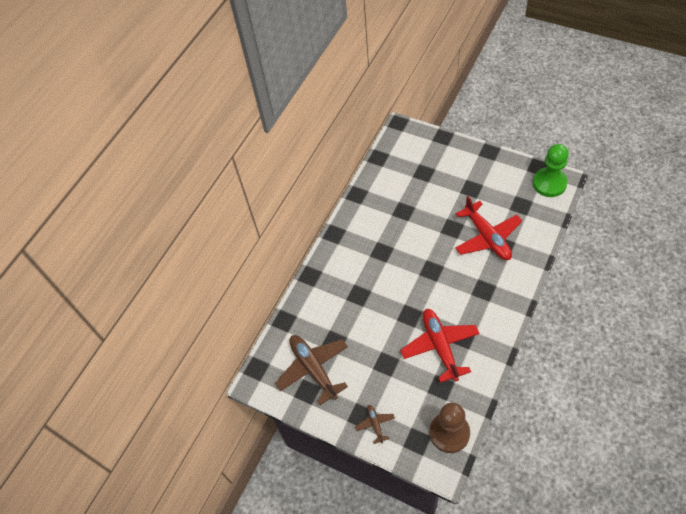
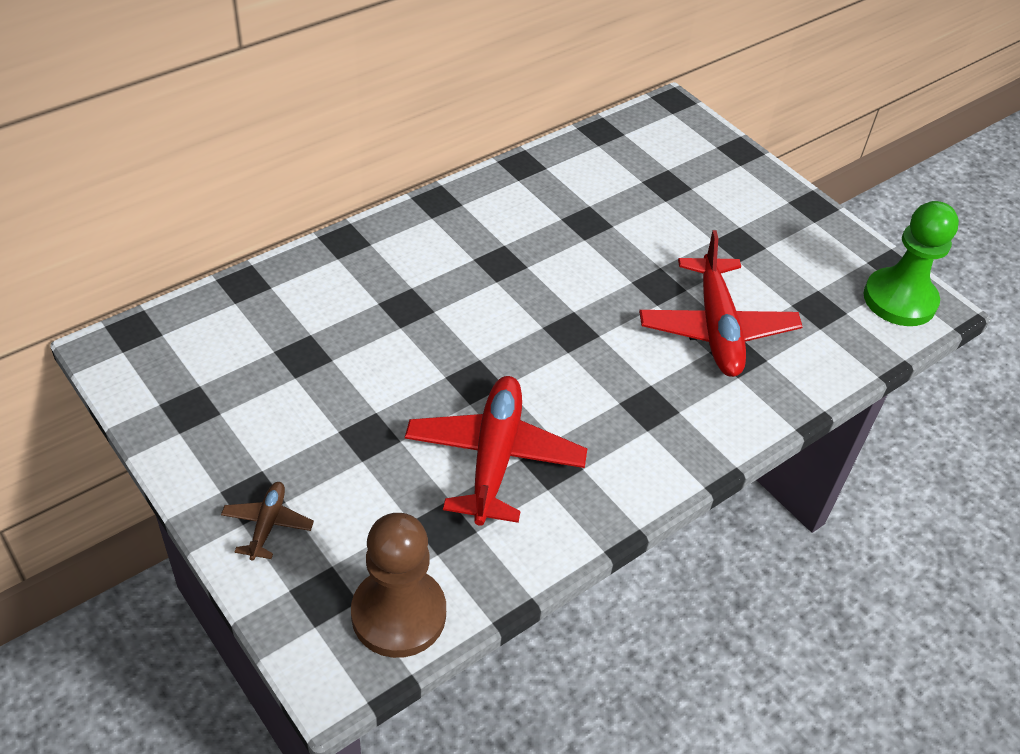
camera: 15 degrees right, 10 degrees down
(313, 369) = (231, 379): brown plane -> none

